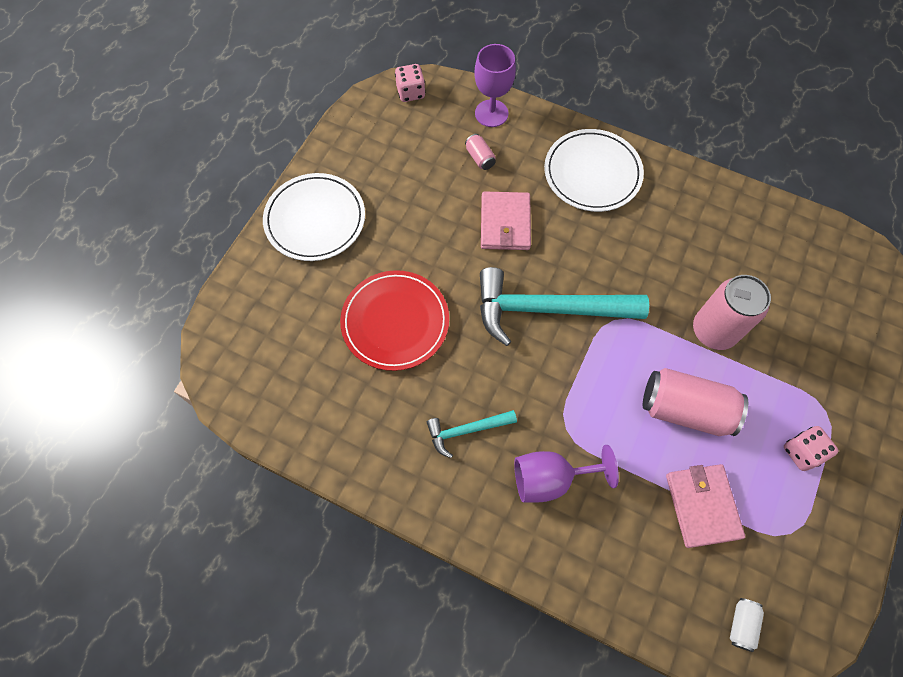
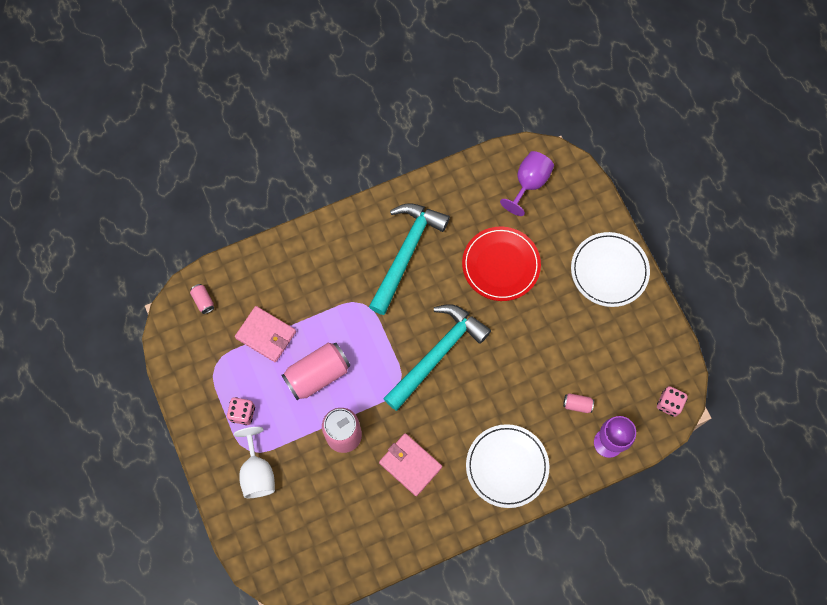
camera: 130 degrees right, 5 degrees up
(466, 430) = (406, 253): turquoise hammer -> turquoise hammer, size x2.02
(505, 223) = (515, 379): pink wallet -> pink wallet (410, 465)
(550, 479) = (345, 273): purple goblet -> purple goblet (529, 183)
(741, 624) = (203, 301): white can -> pink can
(834, 382) = (257, 472): none -> white goblet

